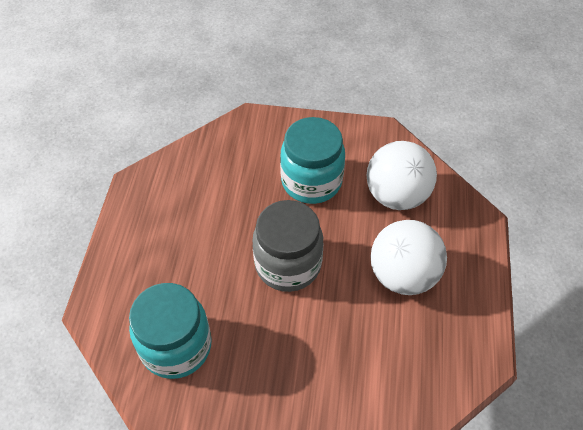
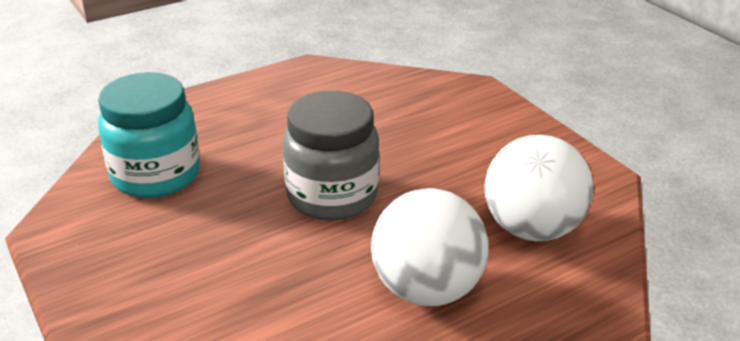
camera: 50 degrees right, 20 degrees down
(311, 181) = (458, 159): turquoise jar -> none

